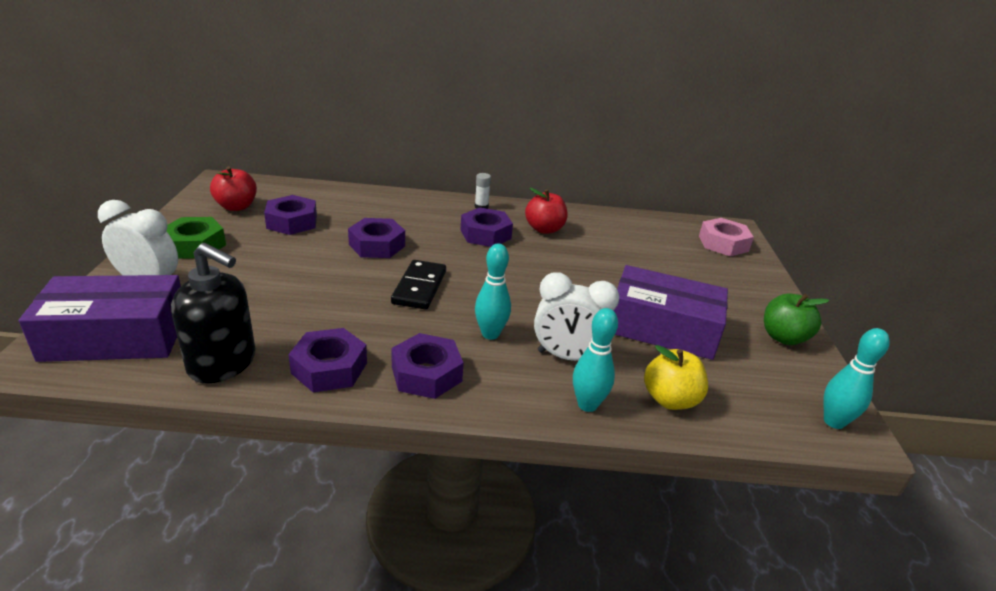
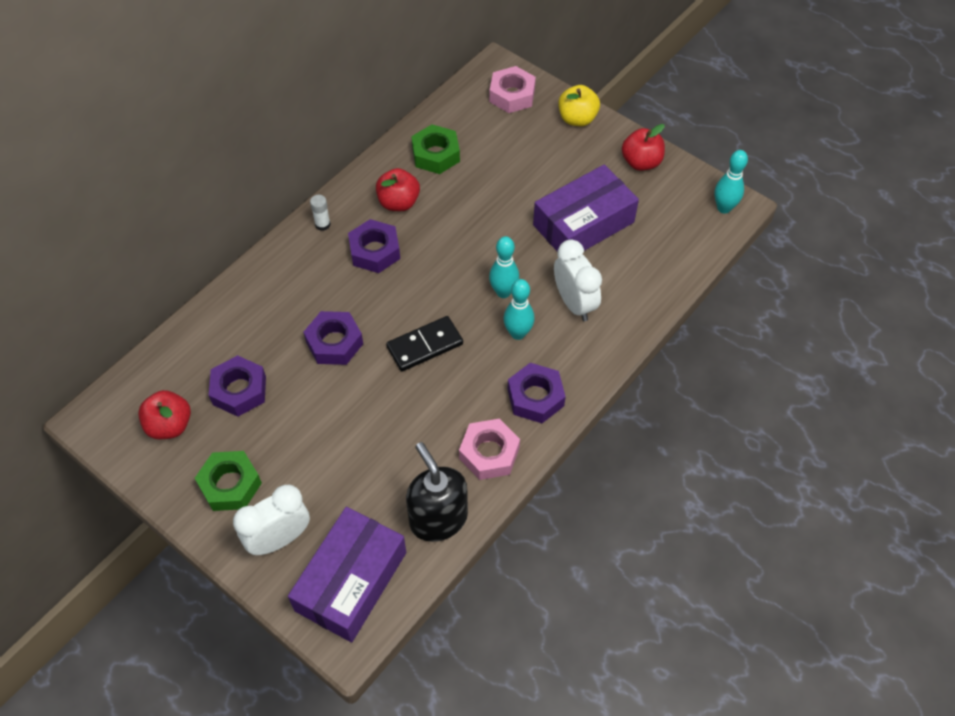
camera: 50 degrees left, 25 degrees up
(223, 363) = (438, 518): black soap dispenser -> black soap dispenser turned 90 degrees counterclockwise
(329, 368) = (489, 453): purple nut -> pink nut
(419, 287) = (425, 345): black domino -> black domino turned 75 degrees counterclockwise
(567, 357) = (574, 303): white clock -> white clock turned 75 degrees counterclockwise
(587, 405) = (626, 324): turquoise bowling pin -> turquoise bowling pin (503, 292)
(612, 230) = (436, 154): none -> green nut
(670, 399) = (651, 276): yellow apple -> yellow apple (577, 119)
(783, 337) = (641, 162): green apple -> red apple

